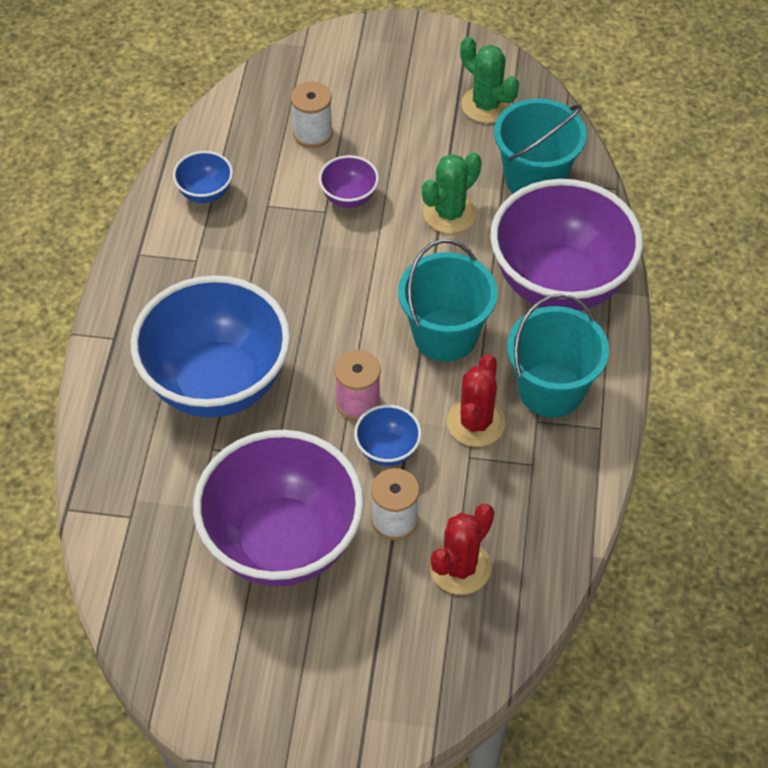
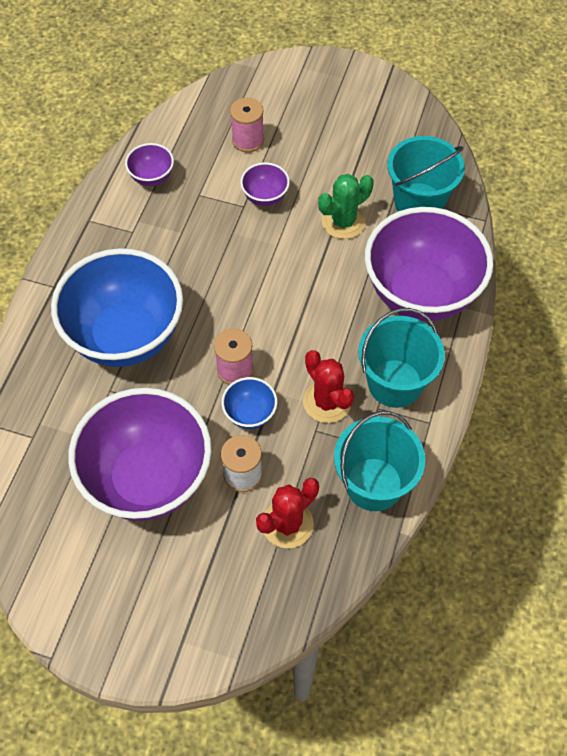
camera: 10 degrees right, 5 degrees up
(205, 193) = (152, 177): blue bowl -> purple bowl
(313, 133) = (248, 140): white spool -> pink spool
(445, 335) = (318, 323): turquoise bucket -> turquoise bucket (374, 484)
(475, 422) = (327, 402): red cactus -> red cactus turned 60 degrees counterclockwise
(486, 105) = (392, 135): green cactus -> none

